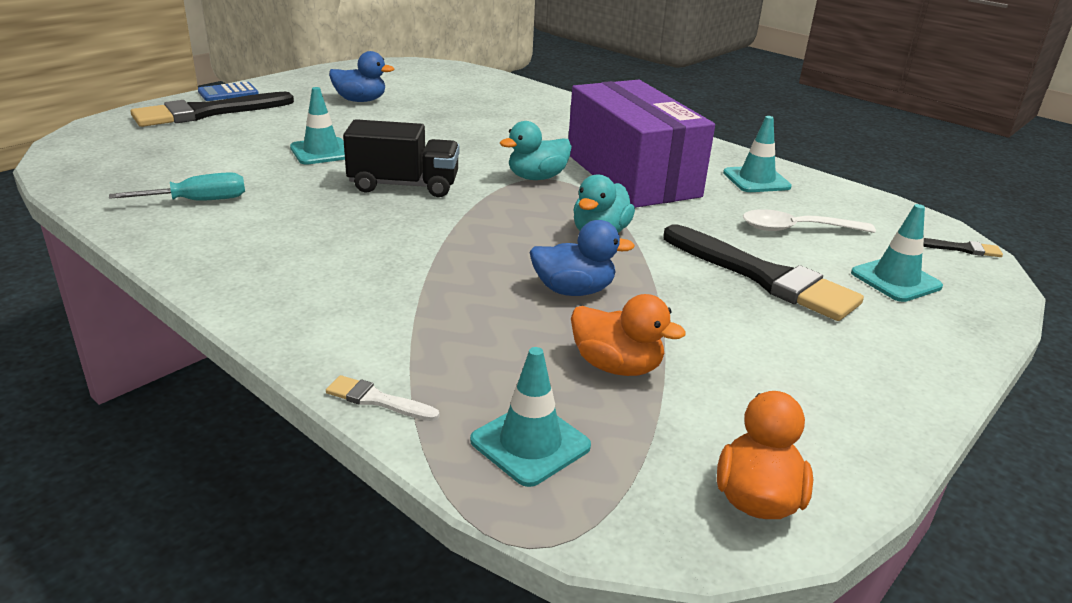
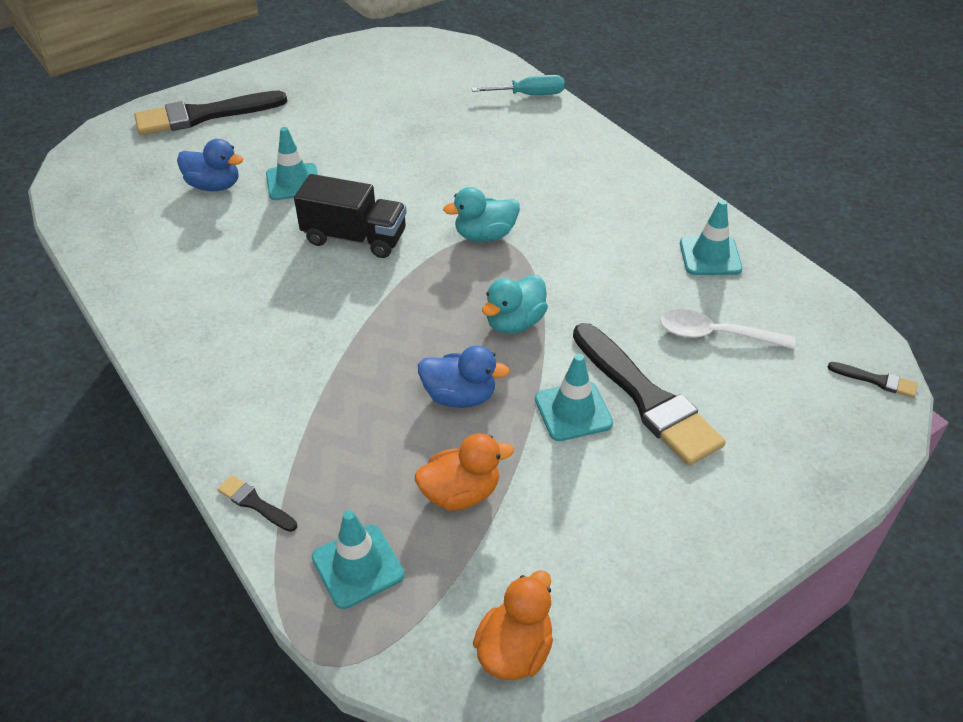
camera: 15 degrees right, 15 degrees up
(198, 201) = (170, 246): turquoise screwdriver -> turquoise screwdriver (529, 95)
(228, 93) = (229, 84): blue calculator -> none
(360, 100) = (351, 102): blue duck -> blue duck (214, 186)
(378, 400) = (255, 503): white brush -> black brush
(616, 366) = (460, 493): orange duck -> orange duck turned 60 degrees counterclockwise
(632, 175) = (582, 238): purple box -> none
(895, 280) = (779, 417): turquoise traffic cone -> turquoise traffic cone (573, 411)

